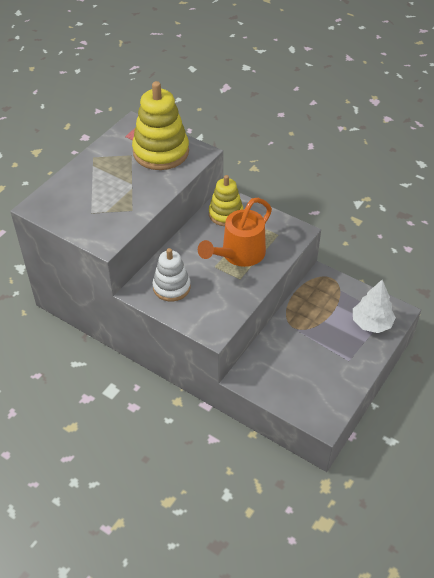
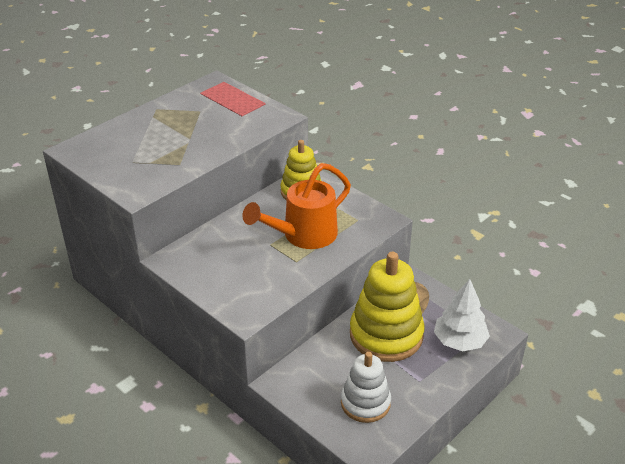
camera: 10 degrees right, 10 degrees down
(161, 152) = (234, 111): yellow stacking toy -> yellow stacking toy (386, 335)
(171, 287) = (211, 260): white stacking toy -> white stacking toy (365, 403)

